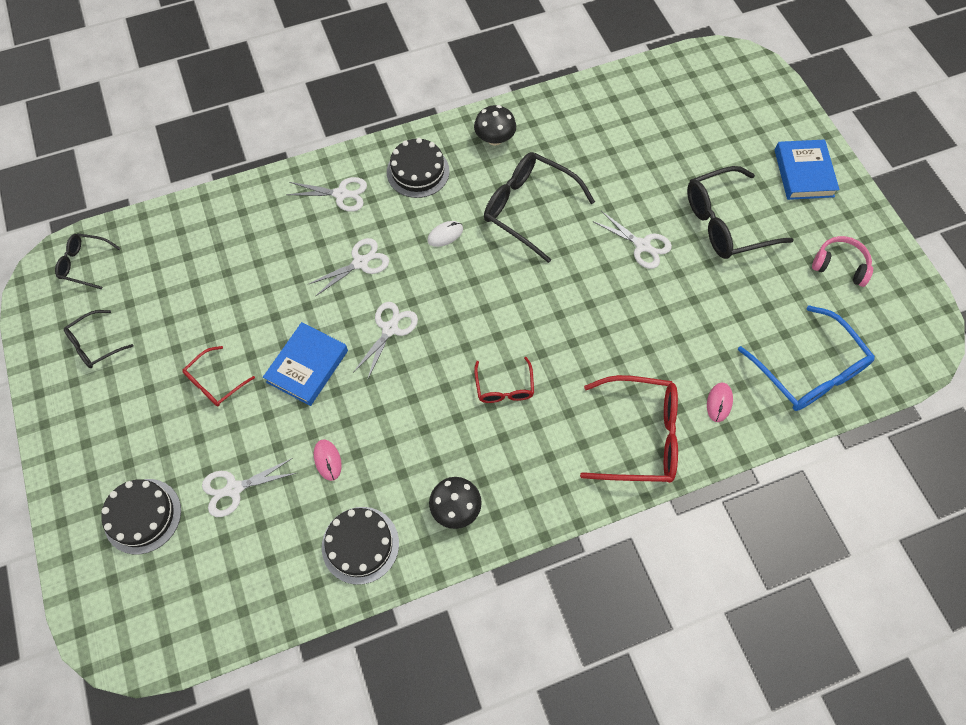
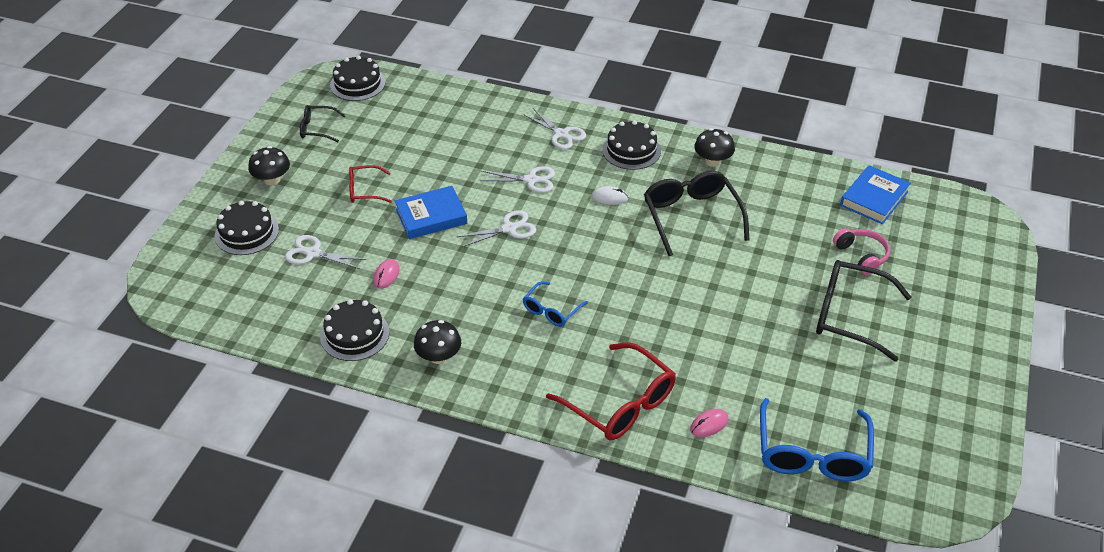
camera: 40 degrees right, 20 degrees down
(85, 264) = (357, 84): black glasses -> black cake
(107, 437) = (272, 180): none -> black mushroom
(504, 387) = (551, 310): red glasses -> blue glasses
(642, 245) = (758, 290): white scissors -> none
(803, 173) = (962, 323): blue book -> blue book (874, 198)
(840, 265) = (925, 403): pink headphones -> pink headphones (861, 256)

